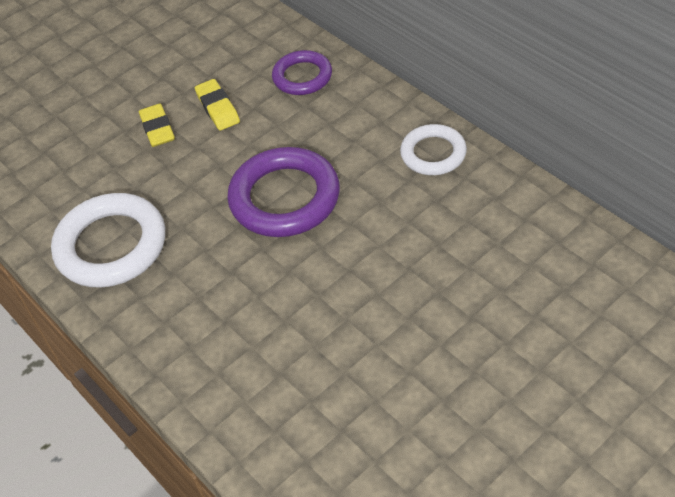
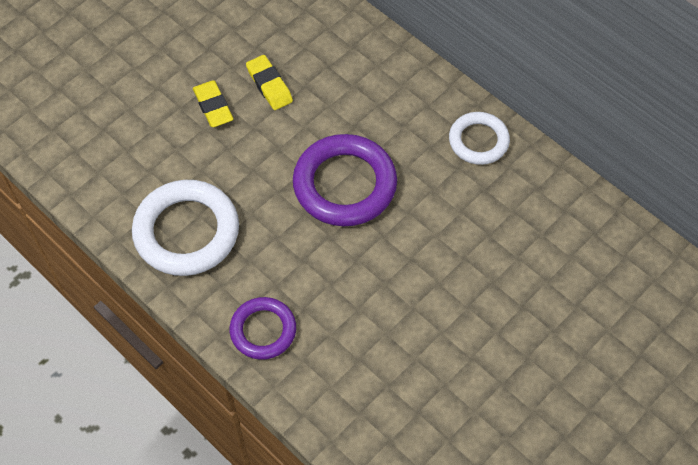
camera: 10 degrees left, 10 degrees up
(302, 77) = (348, 53): purple ring -> purple ring (263, 330)

